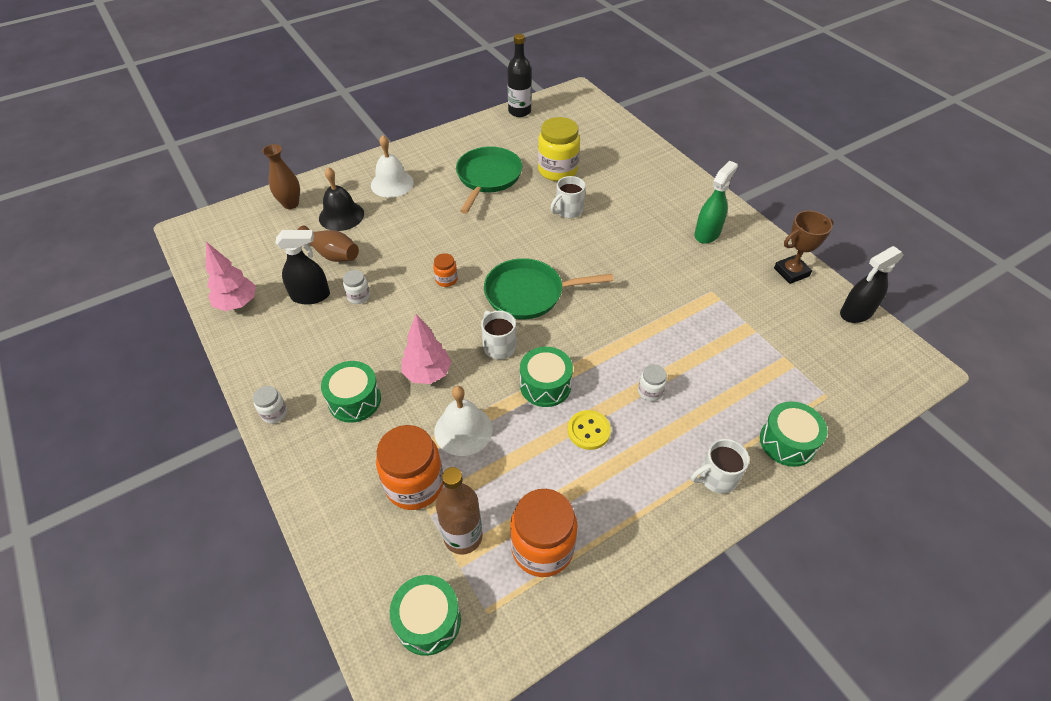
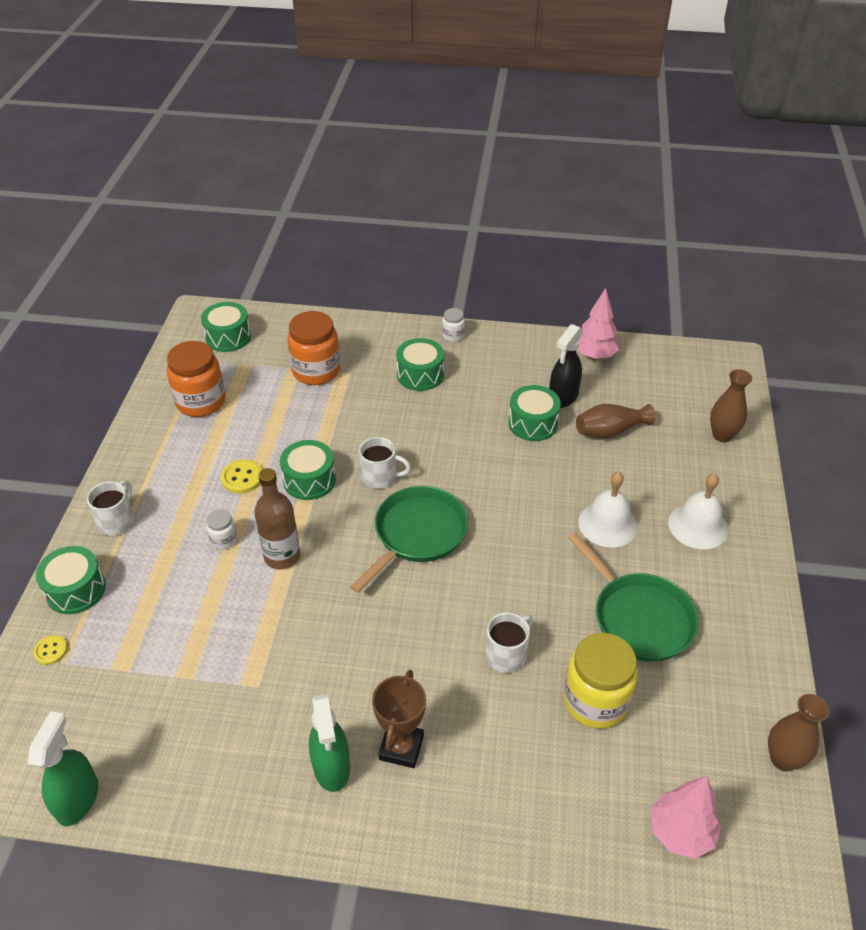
camera: 130 degrees right, 5 degrees down
(341, 215) = (669, 462): black bell -> none
(359, 296) = (533, 423): white jar -> green drum
(427, 374) = (401, 422): pink tree -> pink tree (680, 832)
(446, 280) = (496, 488): orange jar -> none
(463, 430) = (328, 414): white bell -> white bell (607, 524)
(463, 536) = (254, 373): brown bottle -> brown bottle (282, 556)
(519, 111) = (783, 759): black bottle -> brown vase
(568, 210) = (507, 654): white mug -> white mug turned 45 degrees clockwise
(791, 272) = (189, 796): brown trophy -> brown trophy (401, 747)
(831, 409) = (51, 651): none -> yellow button
(856, 313) = (78, 799): black spray bottle -> green spray bottle

